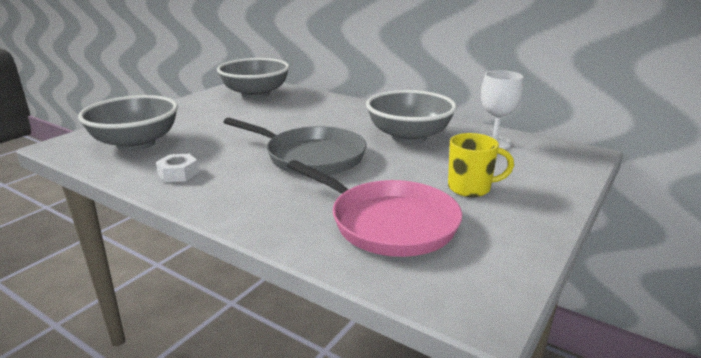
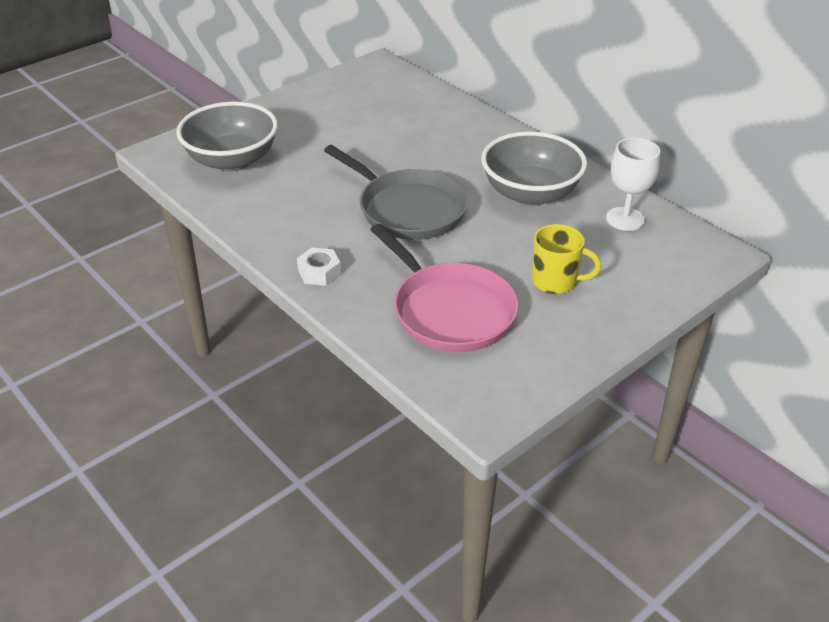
camera: 15 degrees right, 15 degrees up
(178, 174) = (268, 213): white nut -> white nut (319, 272)
(255, 94) = (379, 89): grey bowl -> none

